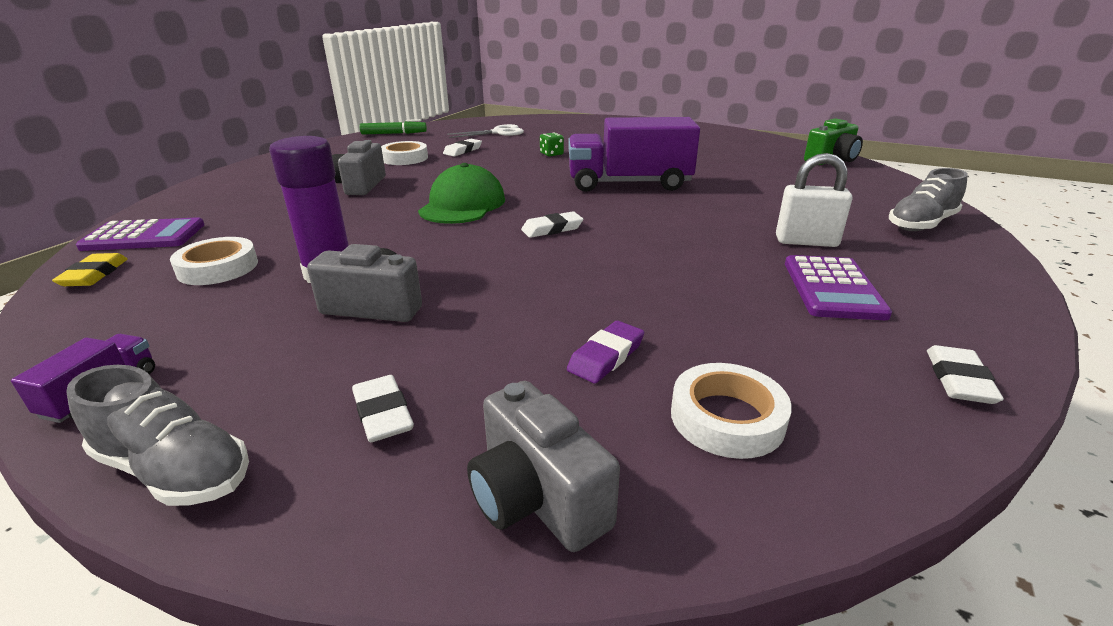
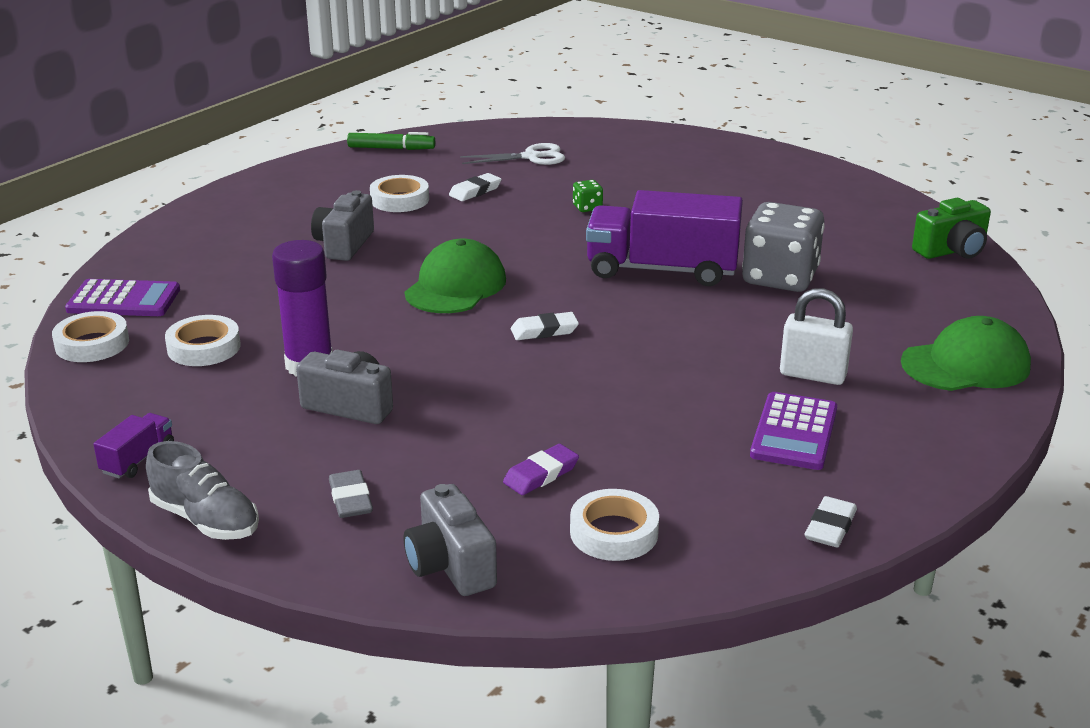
camera: 10 degrees right, 0 degrees up
(94, 274) = (92, 344): yellow eraser -> white tape
(383, 413) = (350, 499): white eraser -> grey eraser
(723, 182) = (780, 277): none -> grey dice
(921, 224) = (966, 364): grey shoe -> green cap

